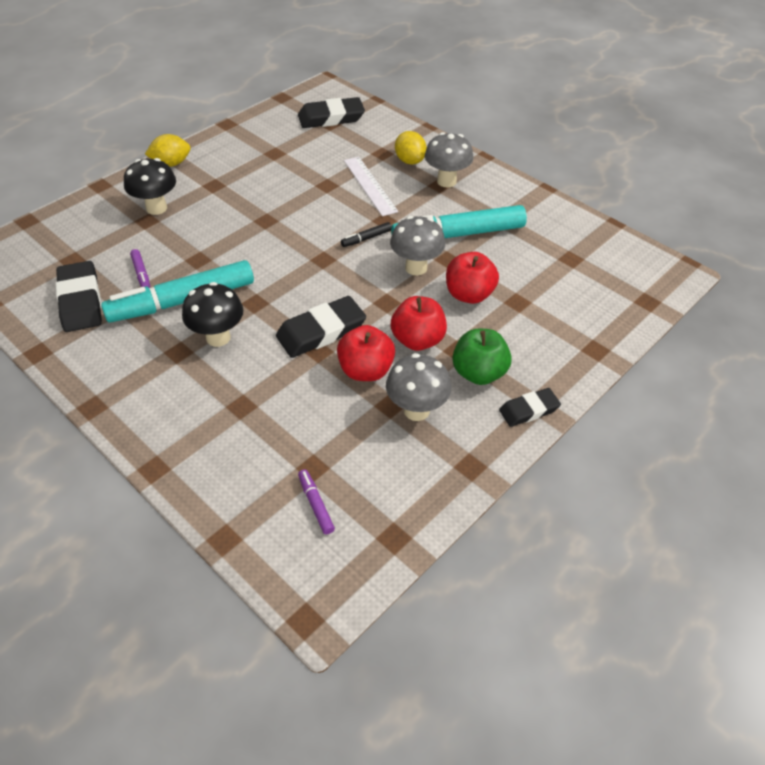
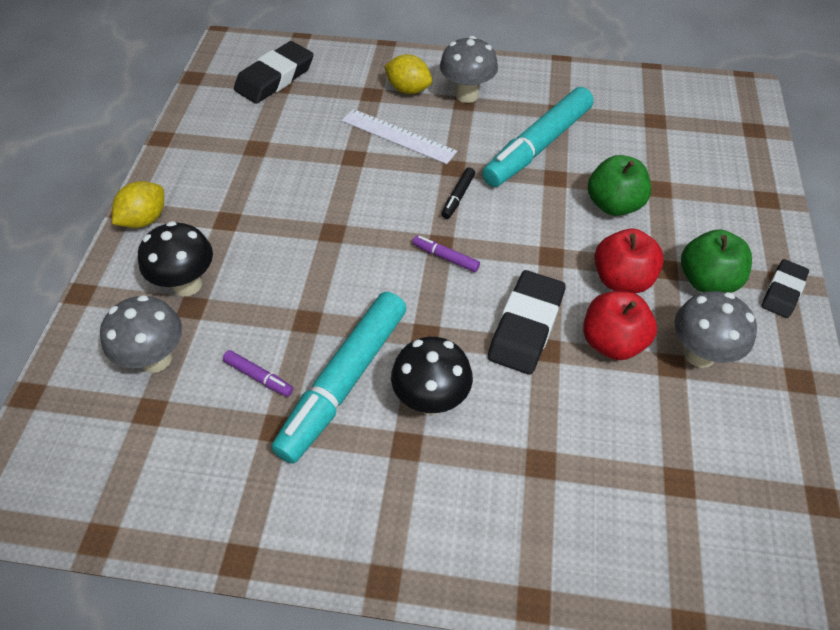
camera: 35 degrees left, 5 degrees up
(81, 301) = (220, 457): black eraser -> none
(315, 504) = (725, 520): purple marker -> purple marker (445, 257)
(416, 268) = (538, 203): grey mushroom -> grey mushroom (156, 359)
(469, 294) = (613, 204): red apple -> green apple

